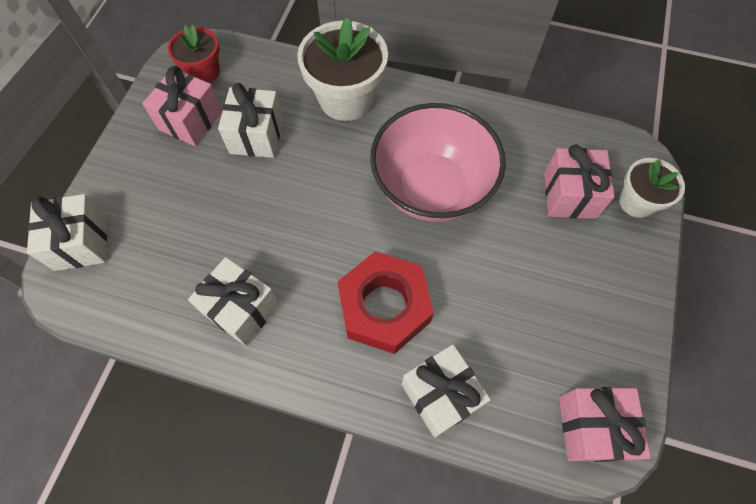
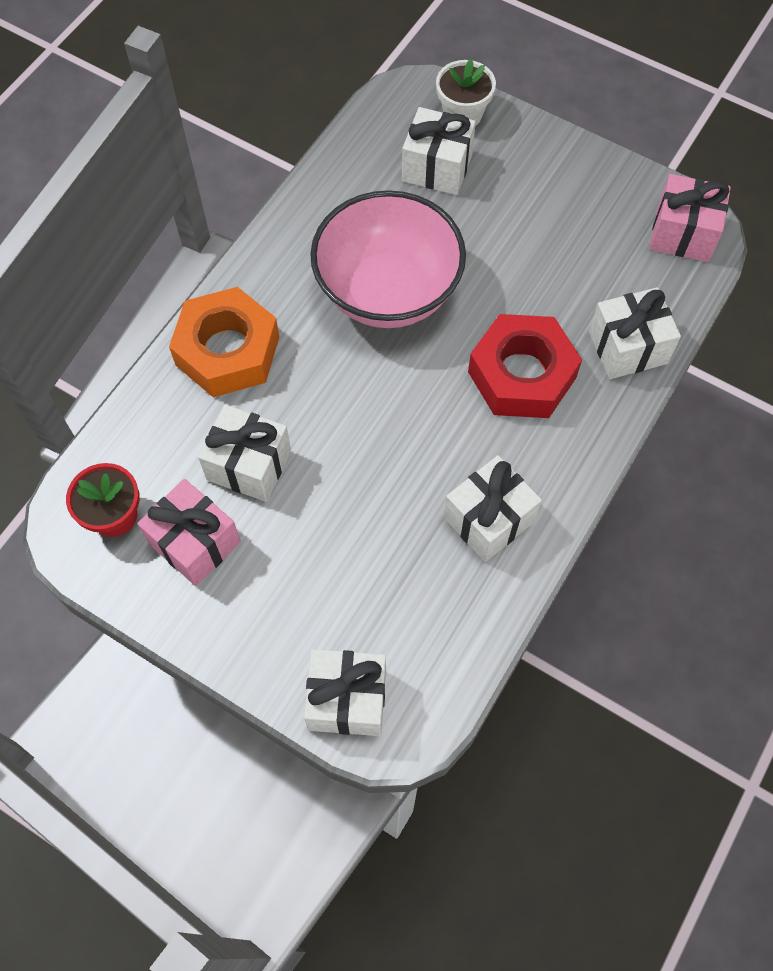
camera: 75 degrees left, 0 degrees up
(346, 99) = (227, 351): white flower pot -> orange nut
(569, 195) = (437, 168): pink gift -> white gift

